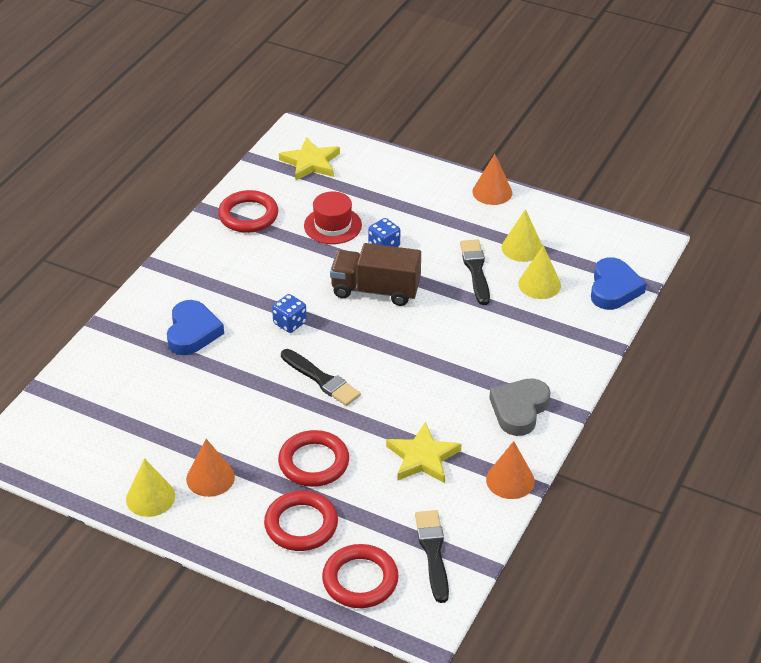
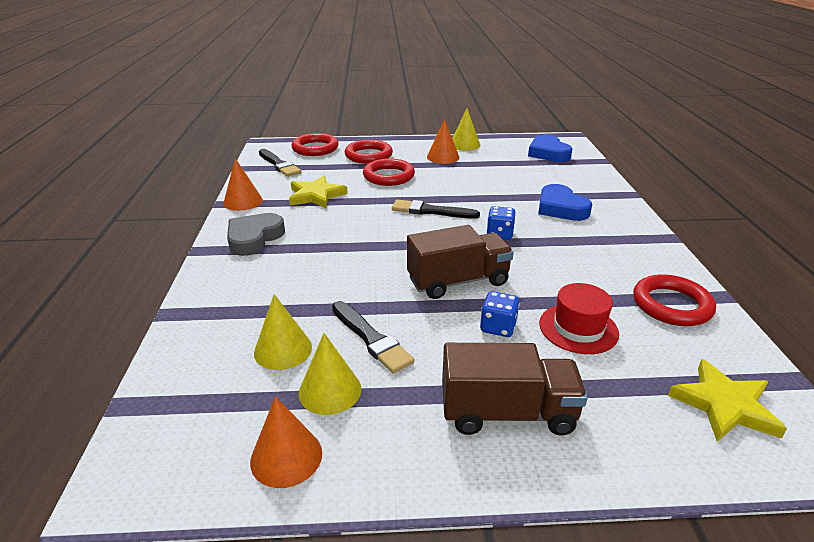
camera: 150 degrees right, 10 degrees down
(430, 201) = (507, 413): none -> brown truck
(492, 192) = (434, 474): orange cone -> orange cone (286, 457)
(519, 409) = (254, 238): grey heart -> grey heart turned 150 degrees counterclockwise
(614, 288) = (179, 380): blue heart -> blue heart (548, 153)

